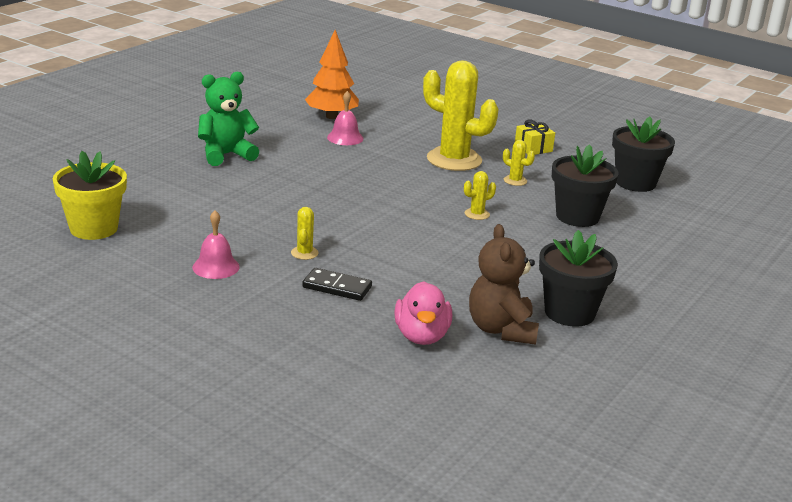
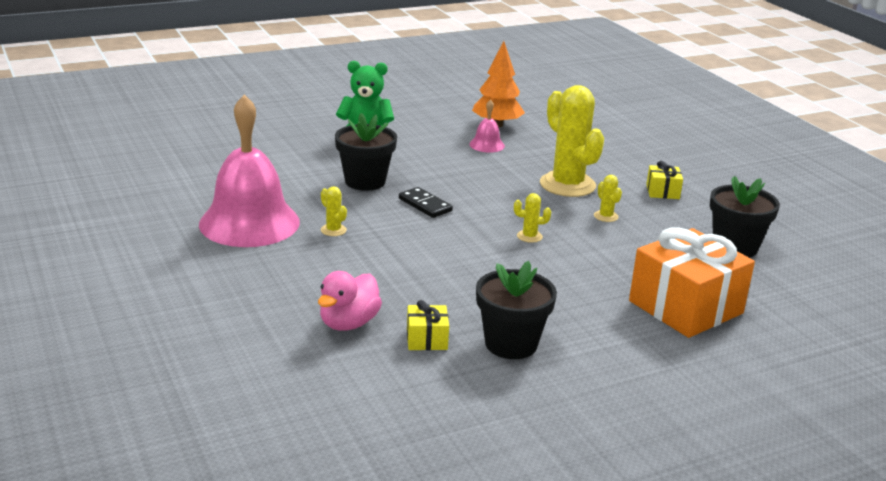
camera: 30 degrees right, 0 degrees up
(94, 228) = (194, 171): yellow flower pot -> none
(216, 267) = (249, 223): pink bell -> pink bell, size x2.36
(304, 253) = (333, 230): yellow cactus -> yellow cactus turned 75 degrees counterclockwise
(337, 287) = (326, 264): black domino -> black domino (425, 205)
(501, 330) = (427, 339): brown teddy bear -> yellow gift
(577, 217) = (629, 263): black flower pot -> black flower pot (365, 181)
(656, 242) = (685, 307): none -> orange gift

